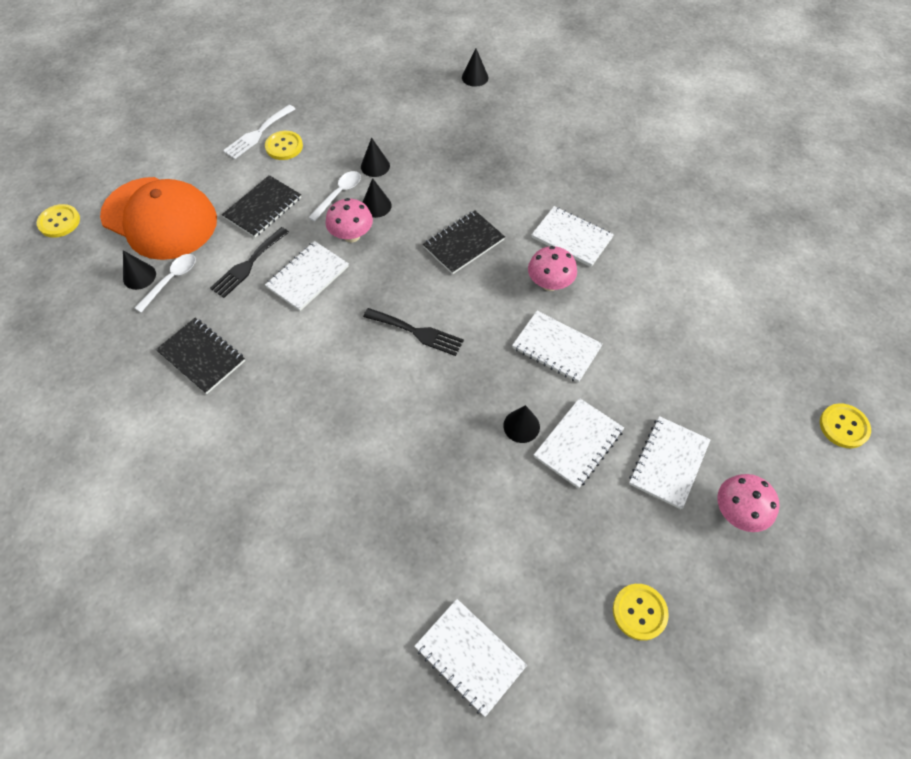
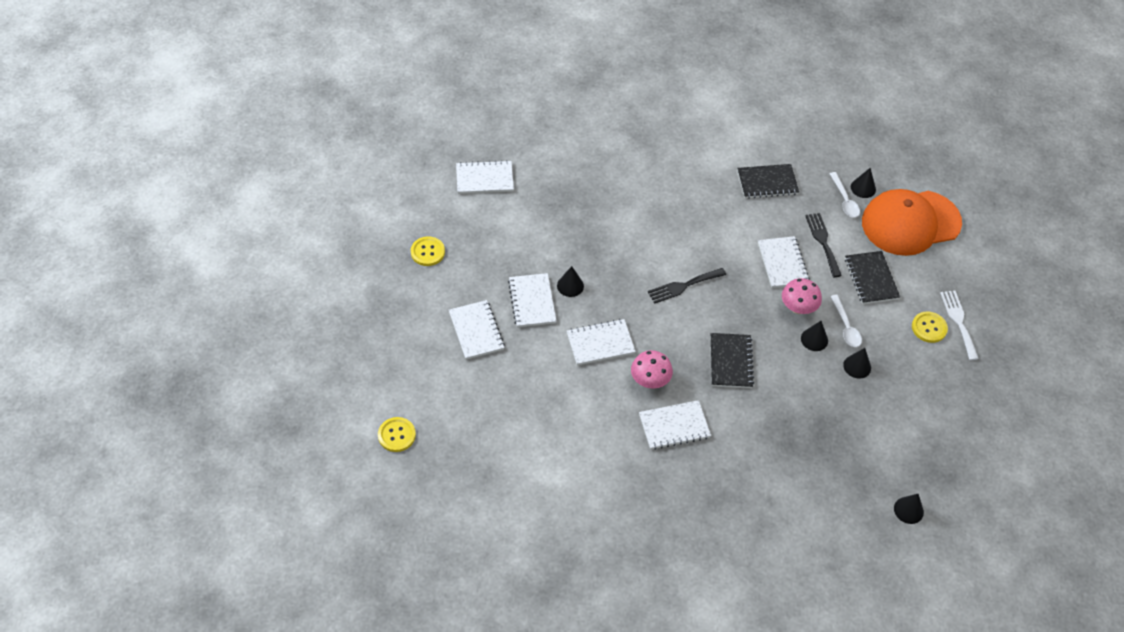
camera: 130 degrees right, 5 degrees down
(59, 222) = (953, 175): yellow button -> none
(737, 512) = (419, 335): pink mushroom -> none

